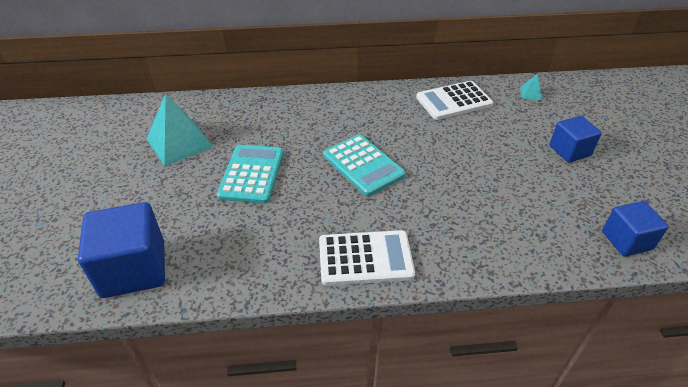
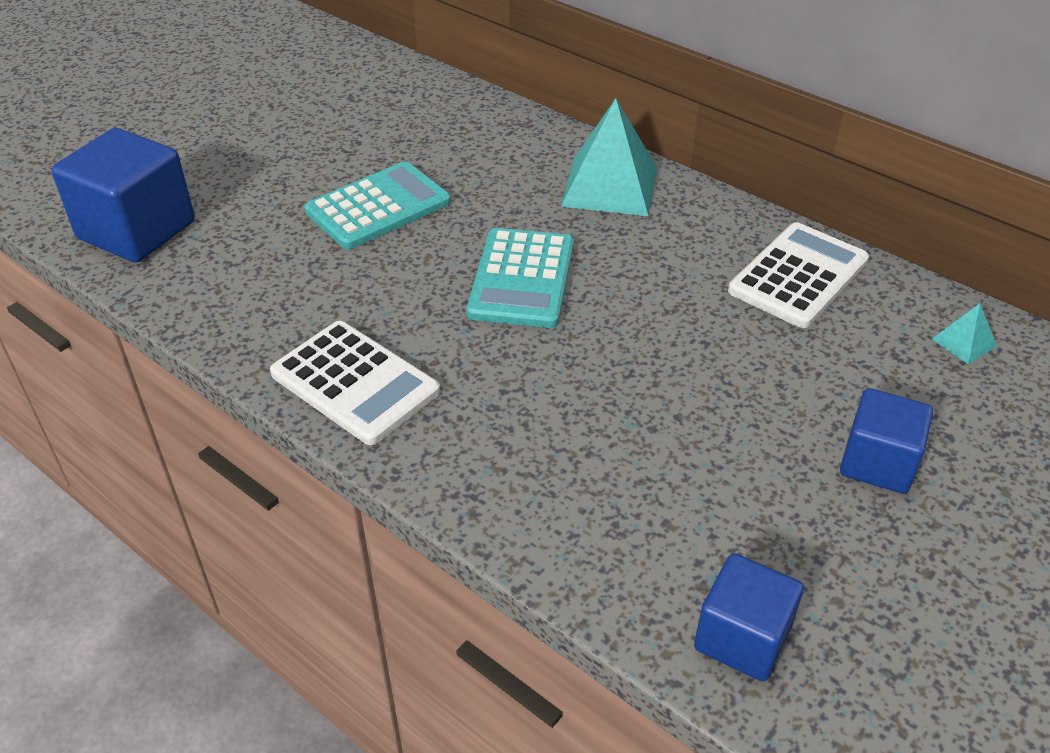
camera: 45 degrees right, 0 degrees up
(179, 142) = (357, 125): turquoise pyramid -> turquoise pyramid (610, 186)
(454, 101) = (798, 276): white calculator -> white calculator turned 105 degrees clockwise

